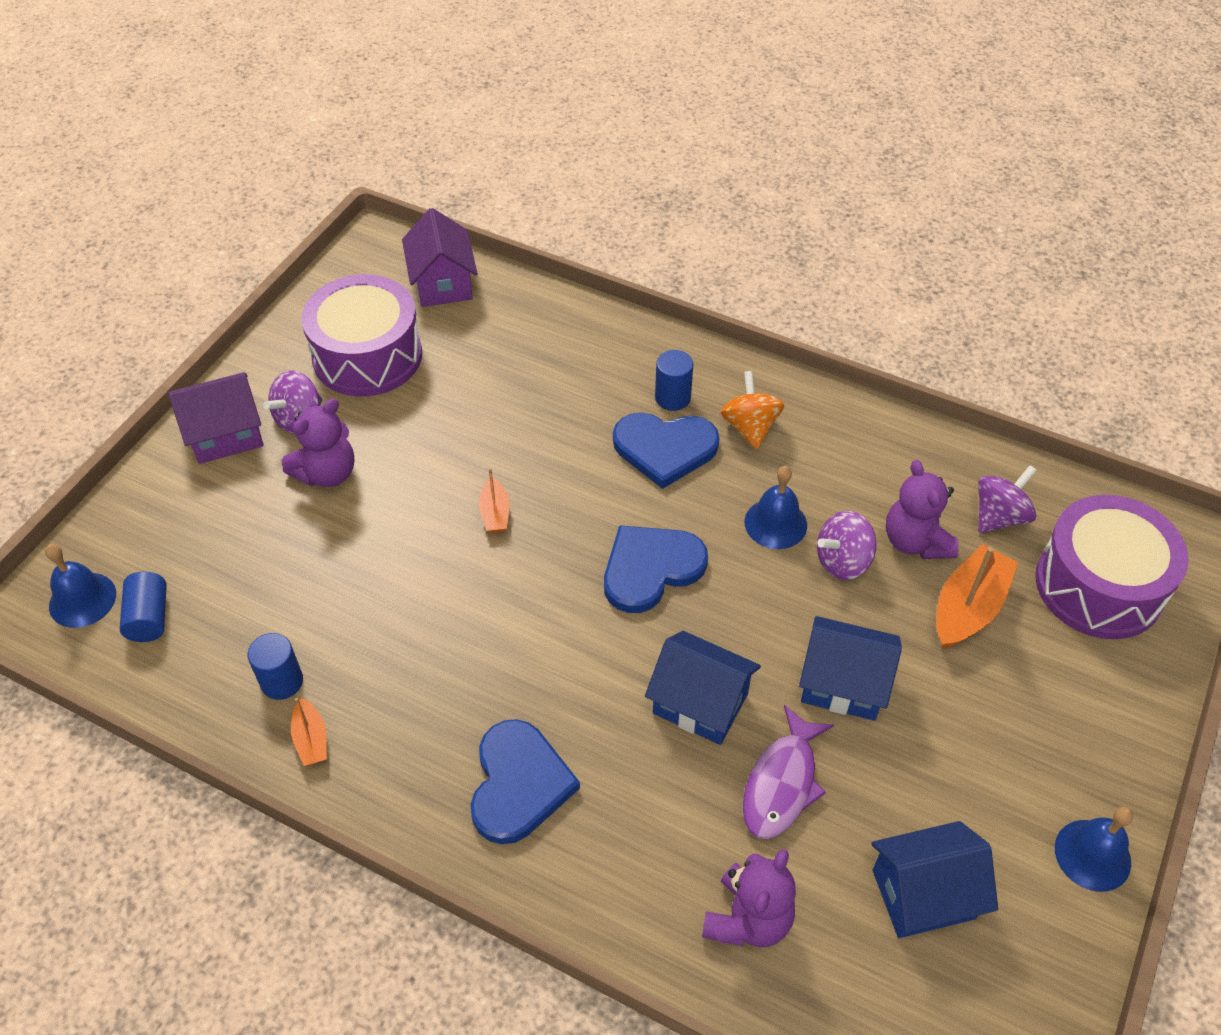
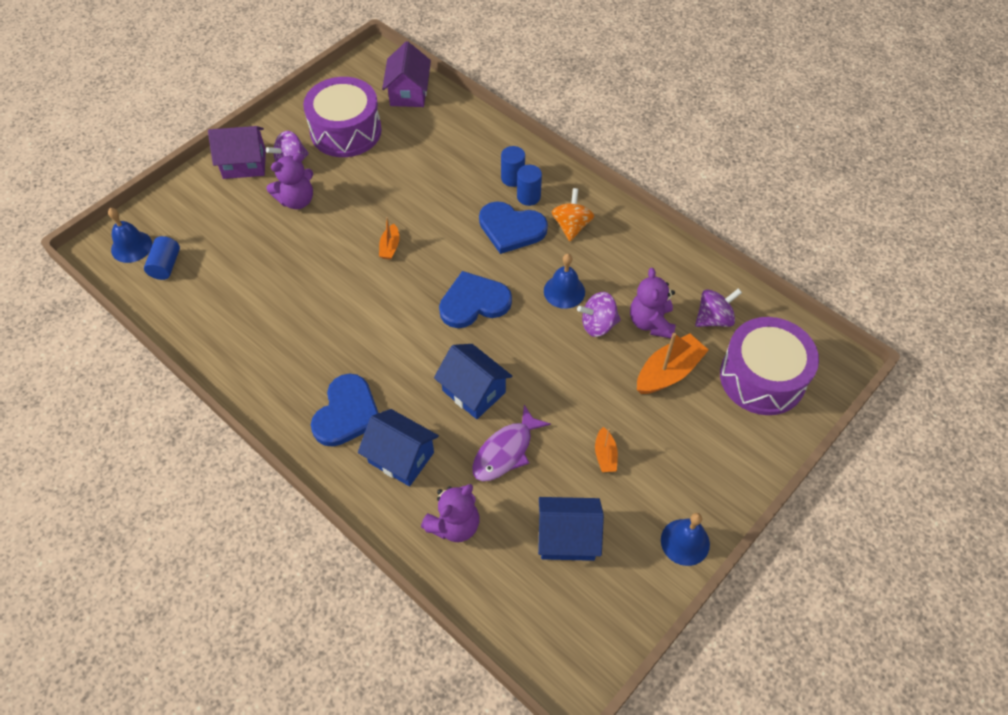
camera: 15 degrees right, 5 degrees up
(282, 681) = (229, 320): blue cylinder -> blue cylinder (512, 178)
(311, 739) = (235, 358): orange boat -> orange boat (605, 455)
(843, 684) = (568, 400): blue house -> blue house (401, 457)

